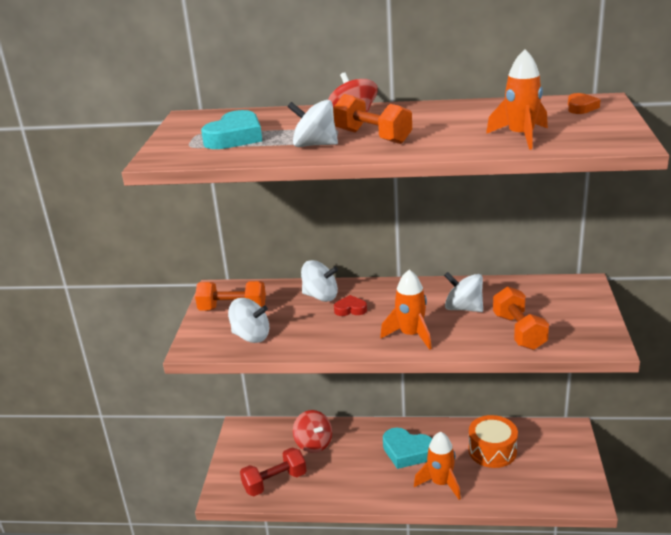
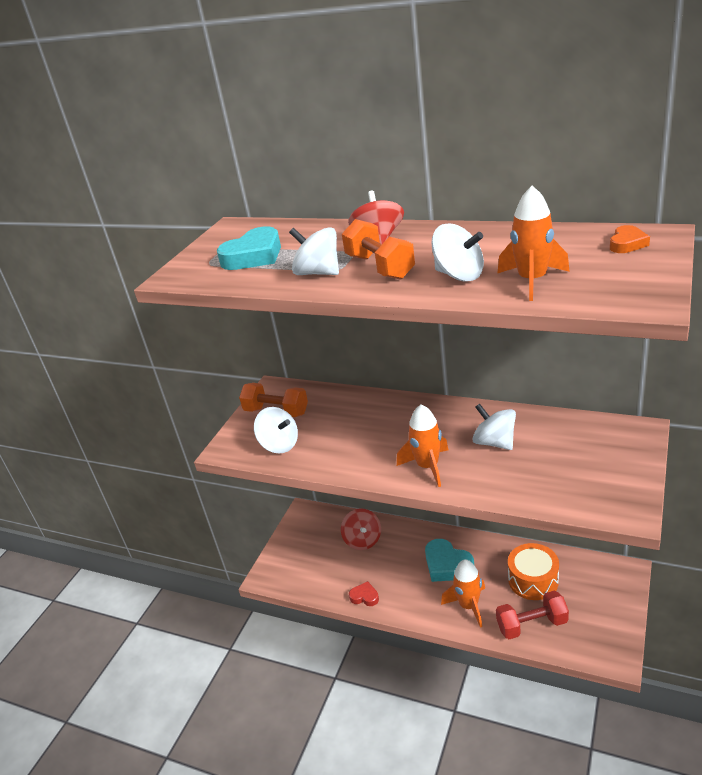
camera: 20 degrees right, 5 degrees up
(275, 482) = (315, 573): red dumbbell -> red dumbbell (532, 624)
(320, 296) = (361, 408): white spinning top -> white spinning top (459, 275)
(350, 309) = (382, 427): red heart -> red heart (364, 597)
(519, 332) = (540, 480): orange dumbbell -> none

